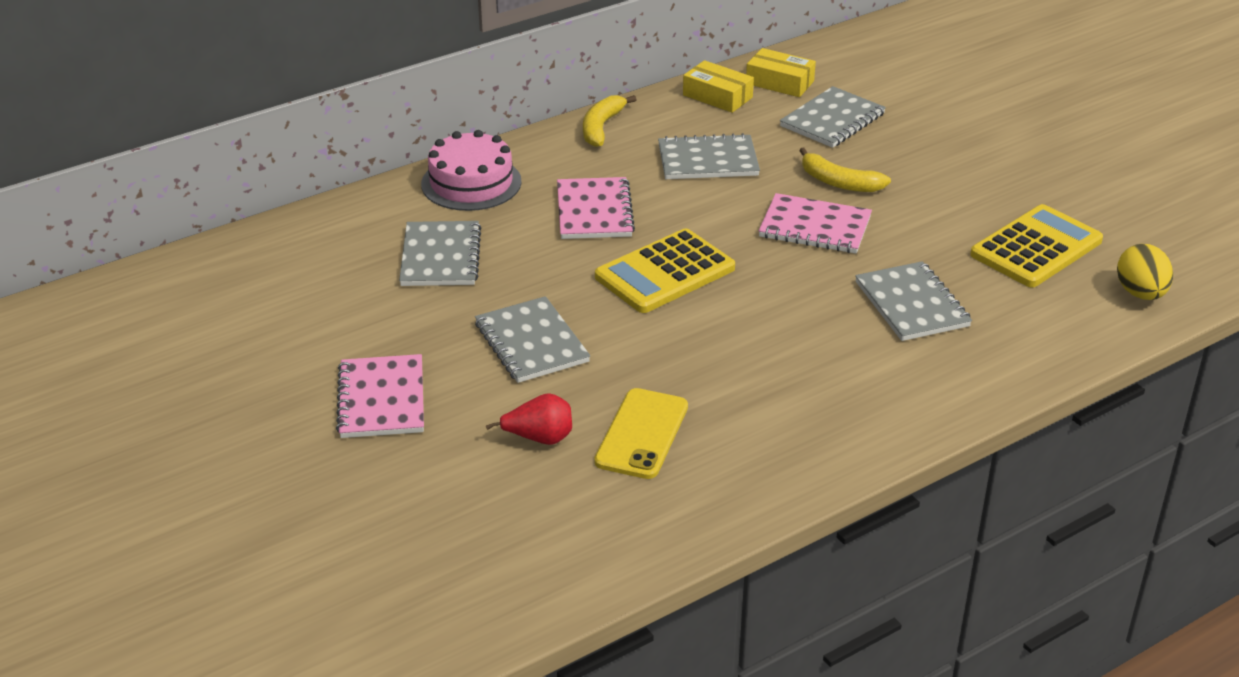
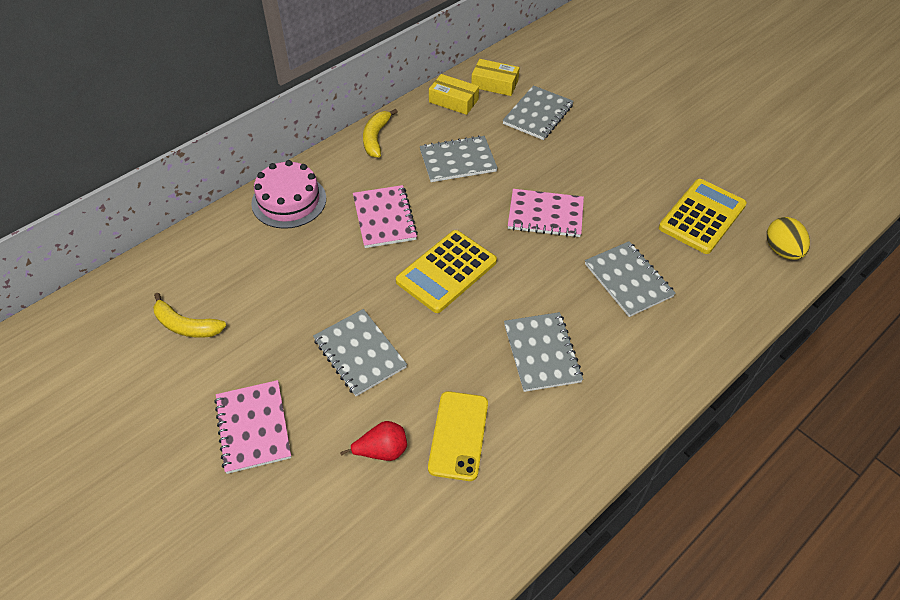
camera: 10 degrees left, 15 degrees up
(440, 257) = (277, 276): grey notebook -> grey notebook (542, 353)
(839, 182) = (554, 171): yellow banana -> yellow banana (186, 325)

